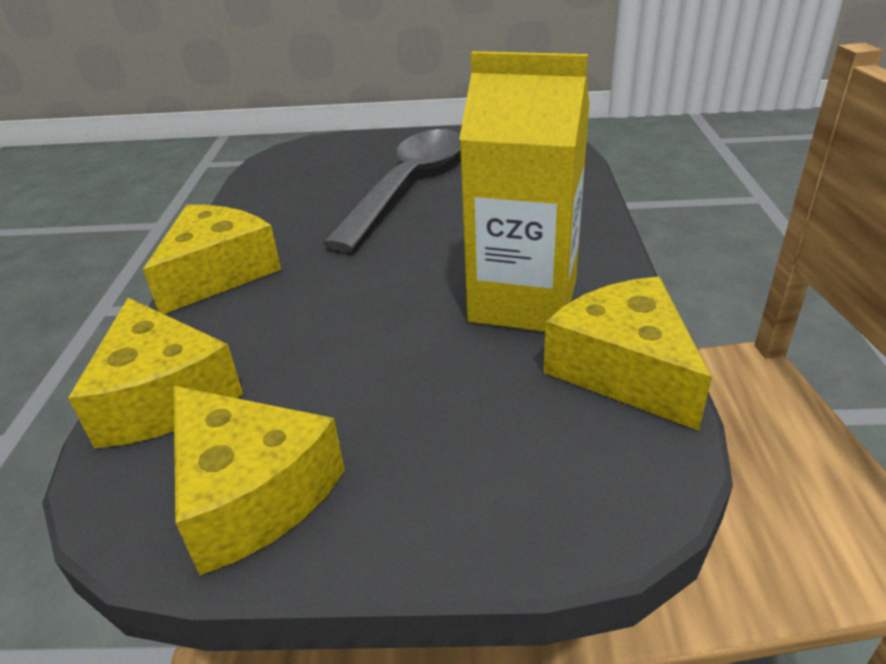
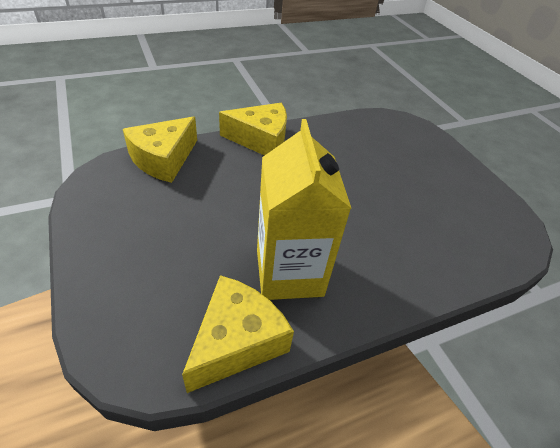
camera: 60 degrees right, 10 degrees up
(250, 494) = (109, 208): yellow cheese -> none
(408, 185) = (396, 182): grey spoon -> none

